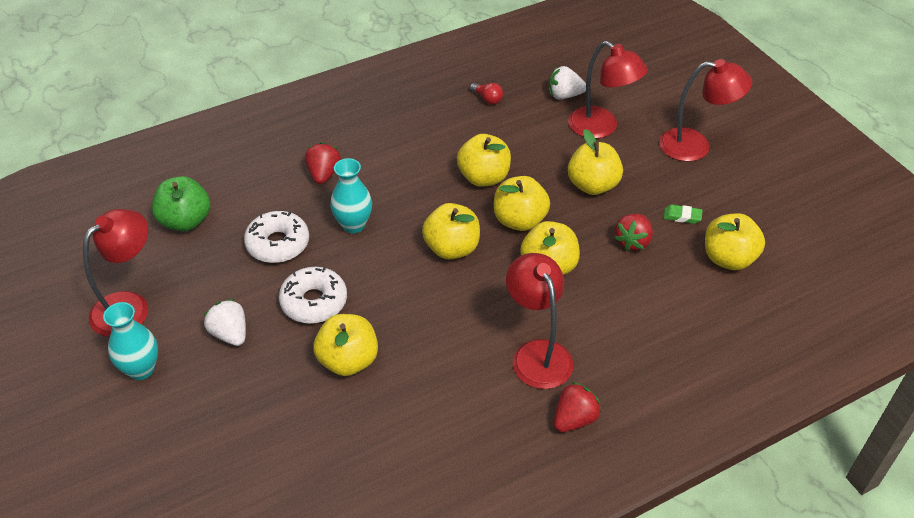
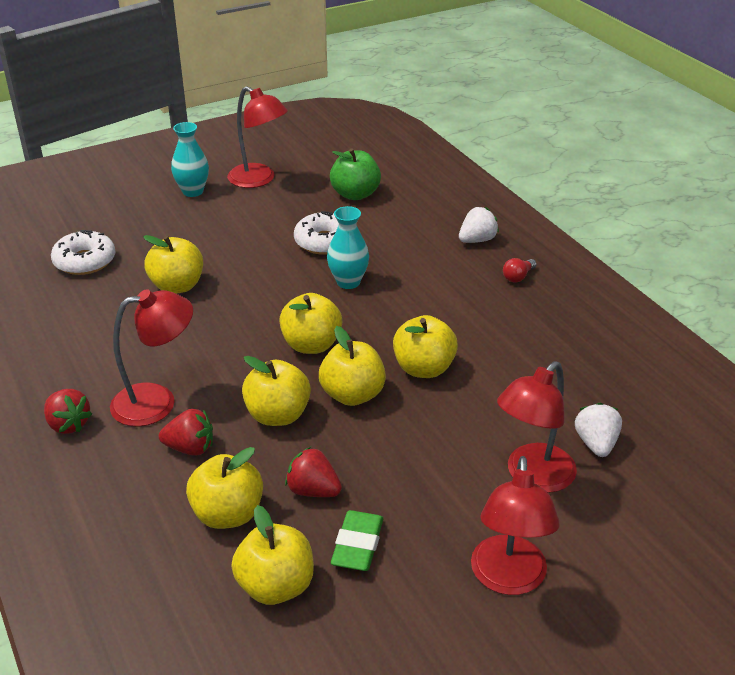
camera: 90 degrees right, 10 degrees down
(230, 334) = (220, 226): white strawberry -> white strawberry (477, 240)
(314, 302) = (249, 265): white donut -> white donut (85, 261)
(324, 174) = (421, 261): red strawberry -> red strawberry (190, 448)
(487, 99) = (571, 373): red light bulb -> red light bulb (518, 277)
(592, 185) = (415, 460): yellow apple -> yellow apple (228, 514)
(682, 216) = (357, 545): green eraser -> green eraser, size x1.62

